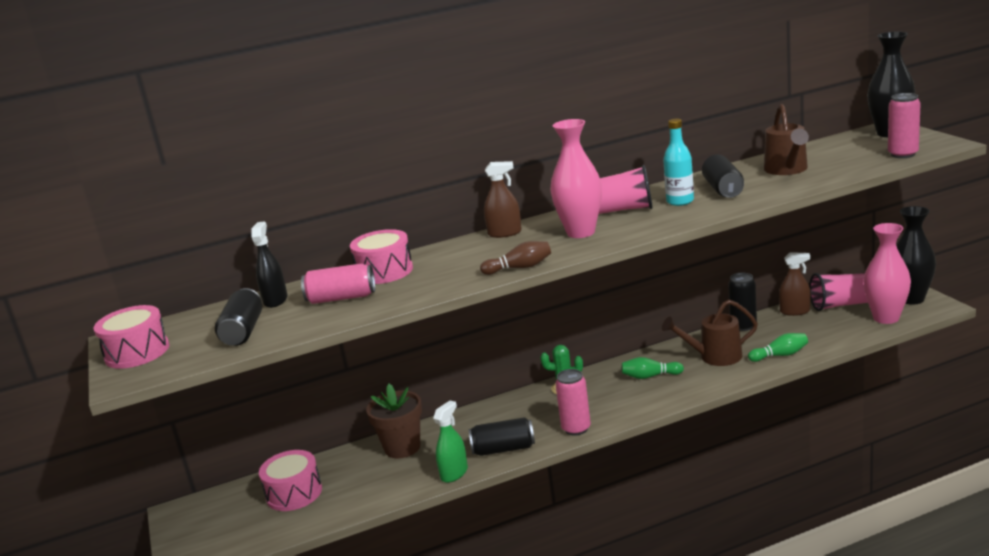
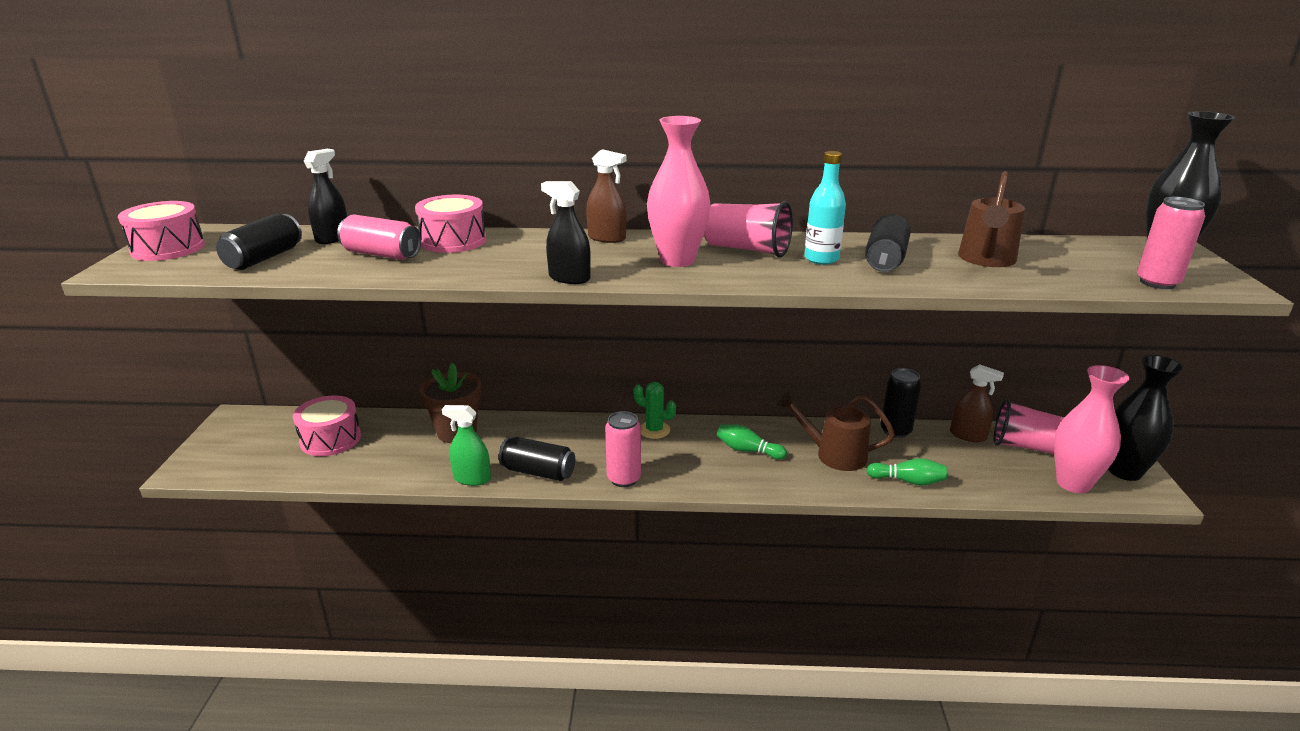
camera: 20 degrees right, 5 degrees up
(454, 473) = (472, 478): green spray bottle -> green spray bottle turned 135 degrees counterclockwise
(519, 268) = (569, 278): brown bowling pin -> black spray bottle

